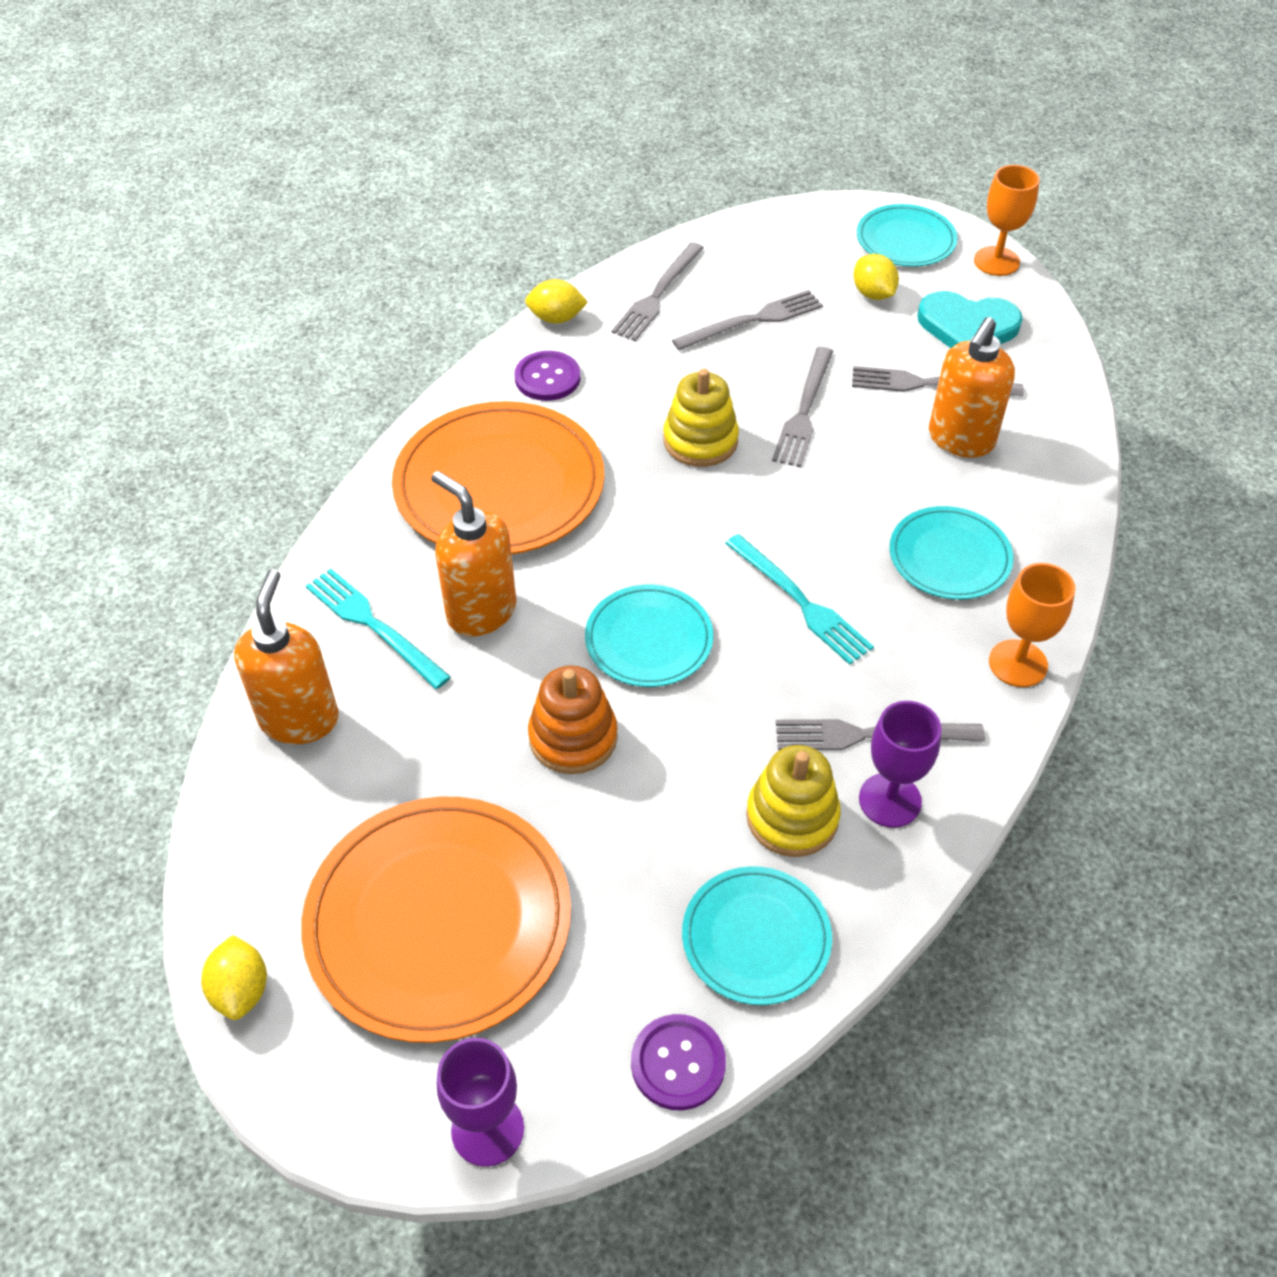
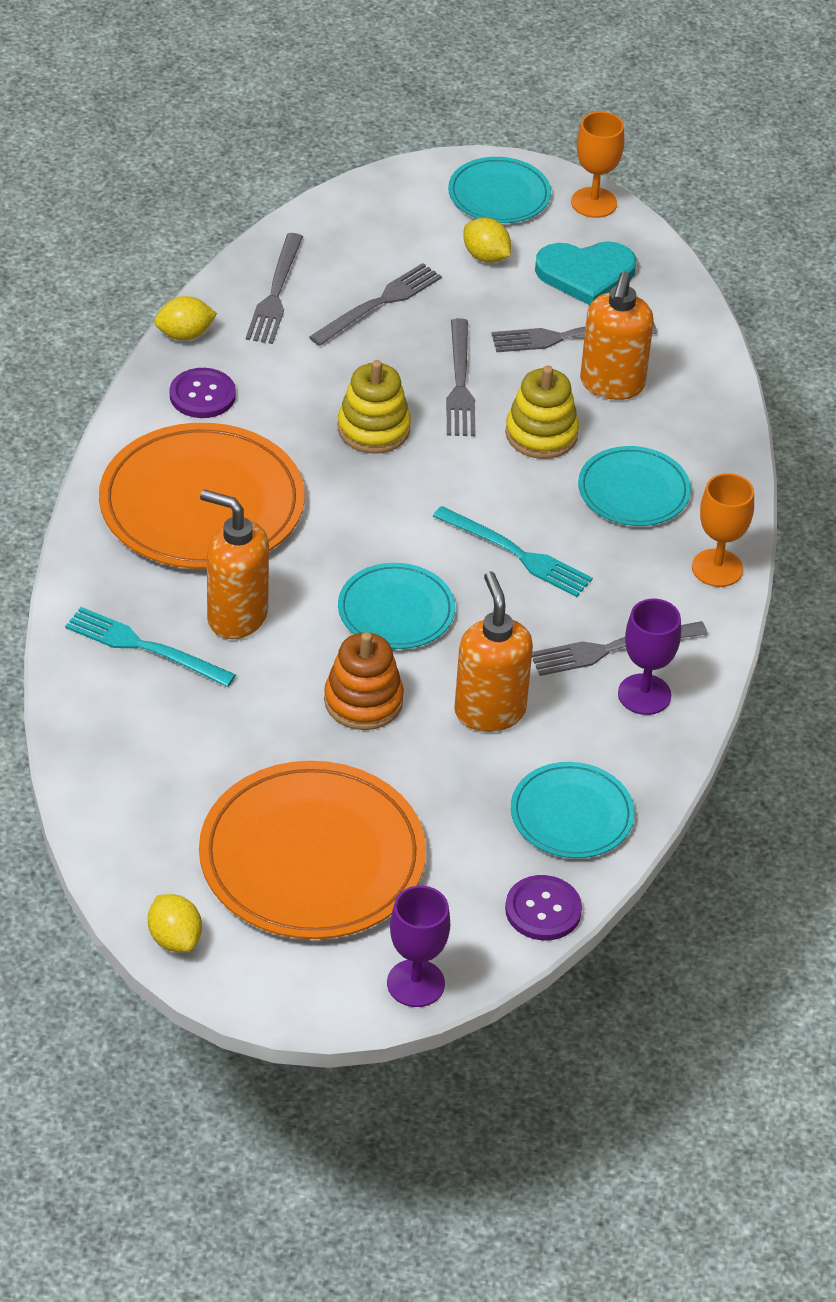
camera: 20 degrees left, 5 degrees down
(299, 719) = (117, 735): orange soap dispenser -> orange soap dispenser (489, 711)
(792, 817) = (569, 723): yellow stacking toy -> yellow stacking toy (541, 434)

